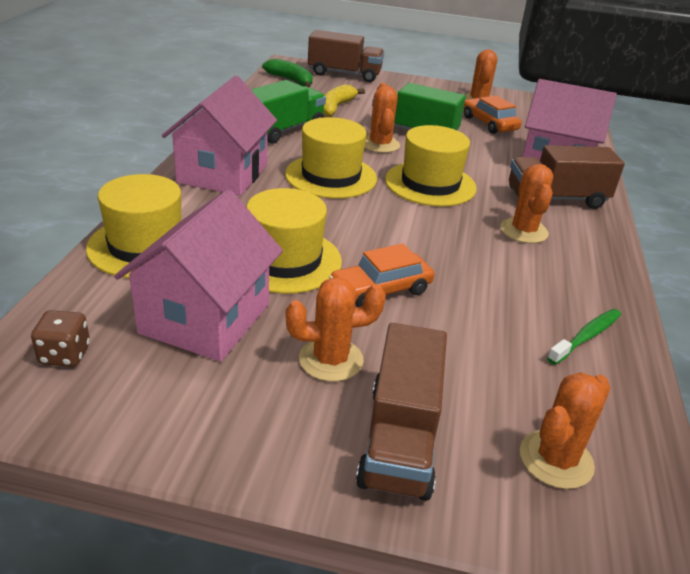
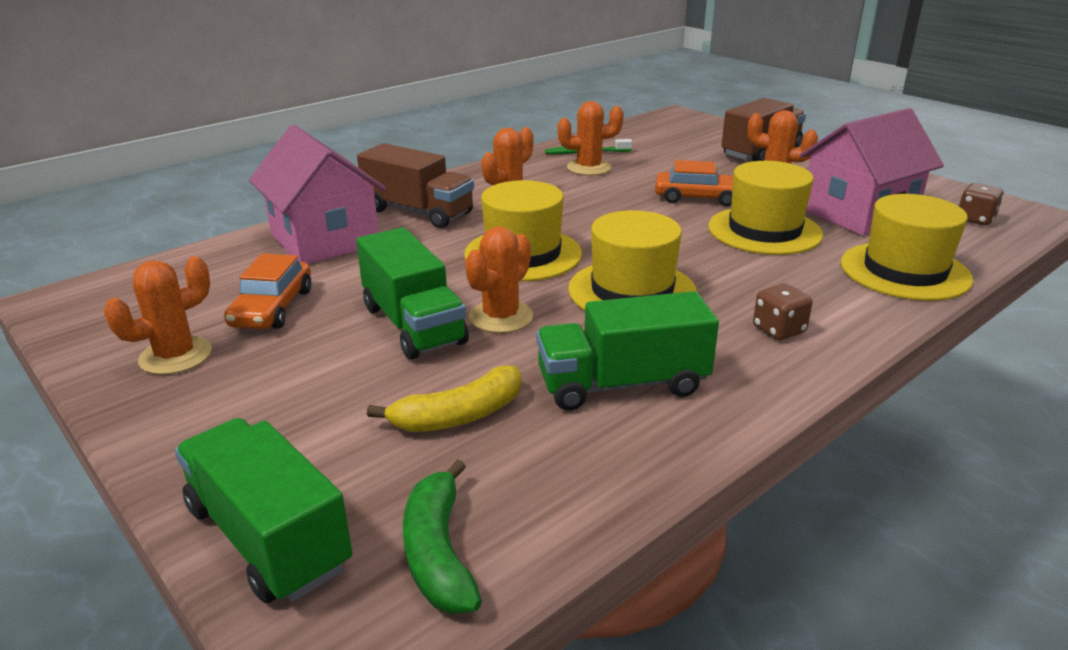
camera: 140 degrees left, 5 degrees down
(223, 174) = (779, 330): pink house -> brown dice
(344, 74) = (268, 537): brown truck -> green truck
(556, 459) = (685, 133): orange cactus -> orange cactus (589, 168)

